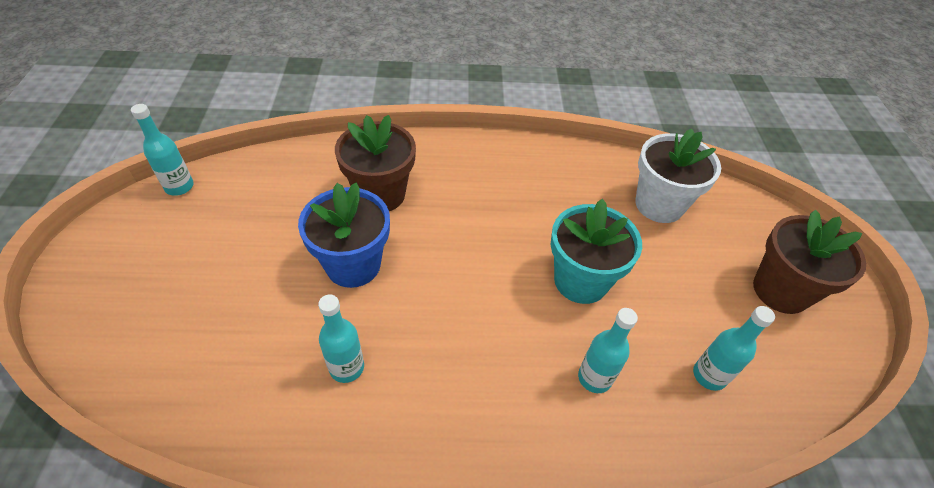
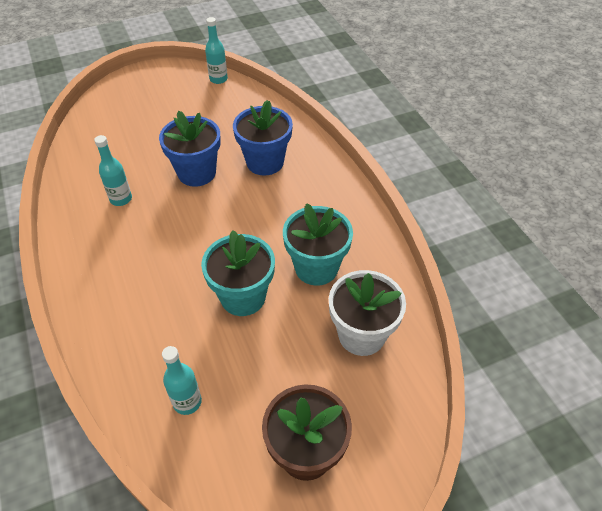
camera: 70 degrees right, 0 degrees up
(380, 194) = (265, 162): brown flower pot -> blue flower pot
(564, 207) = (316, 268): none -> turquoise flower pot
(594, 378) = (158, 325): turquoise bottle -> none

